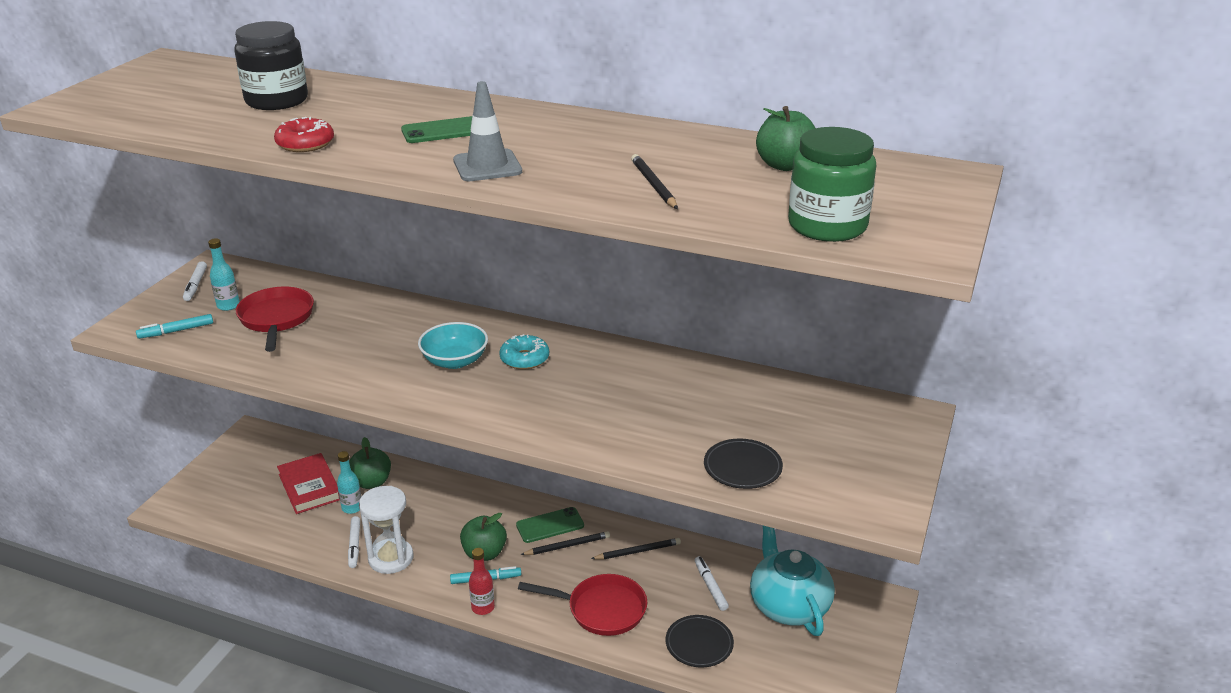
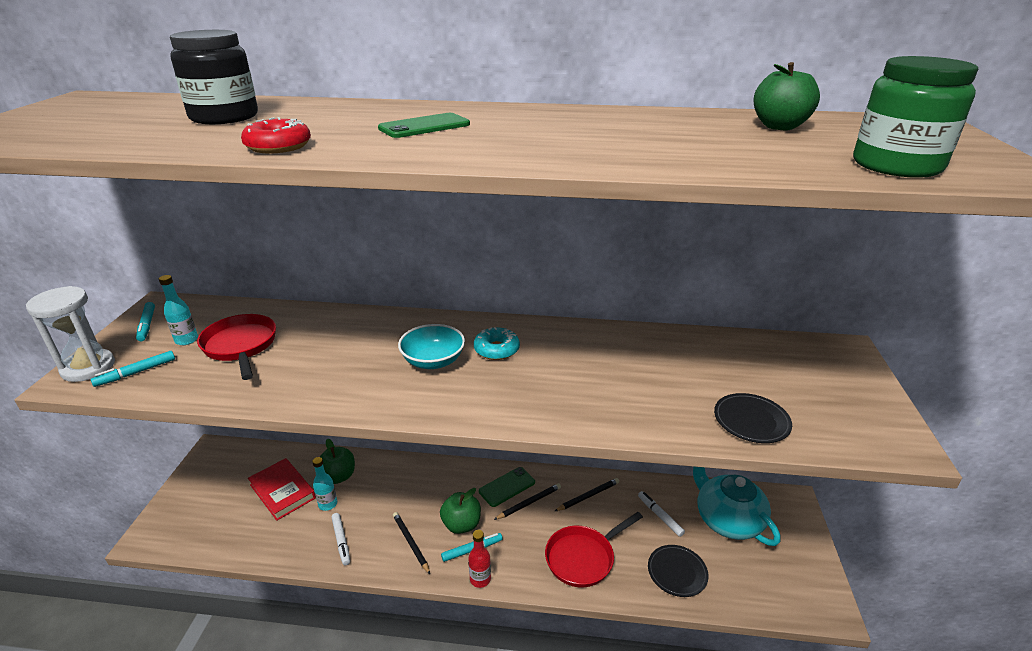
camera: 15 degrees left, 0 degrees up
(195, 285) = (147, 325): white marker -> turquoise marker
(391, 558) = (379, 547): white hourglass -> white hourglass (88, 368)
(487, 166) = (497, 149): grey traffic cone -> none
(601, 609) = (583, 557): red pan -> red pan turned 150 degrees clockwise
(654, 185) = (684, 149): black pencil -> black pencil (411, 543)

